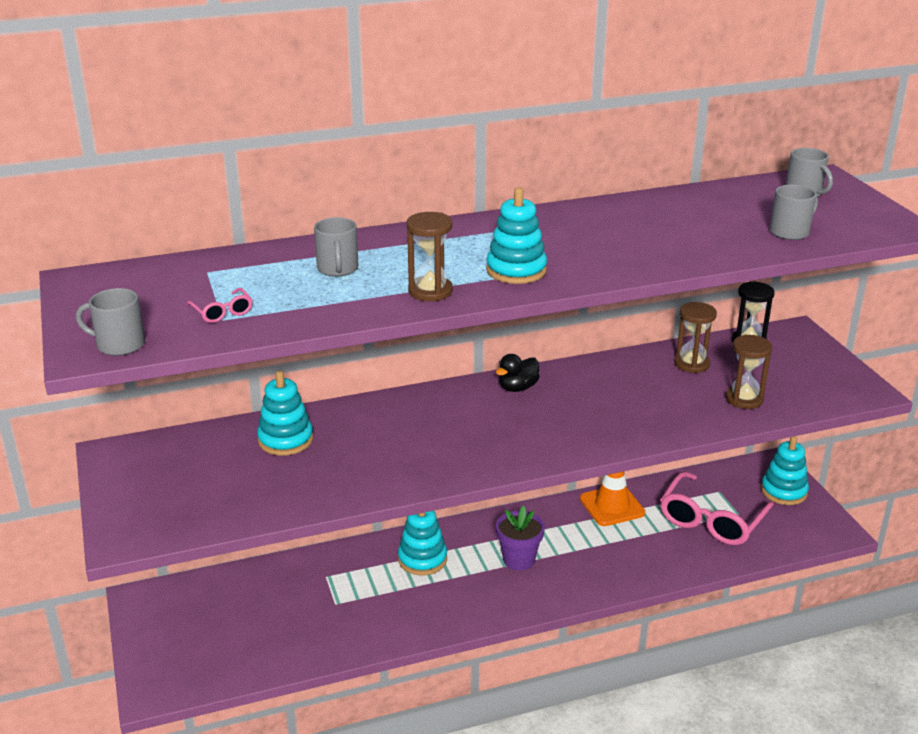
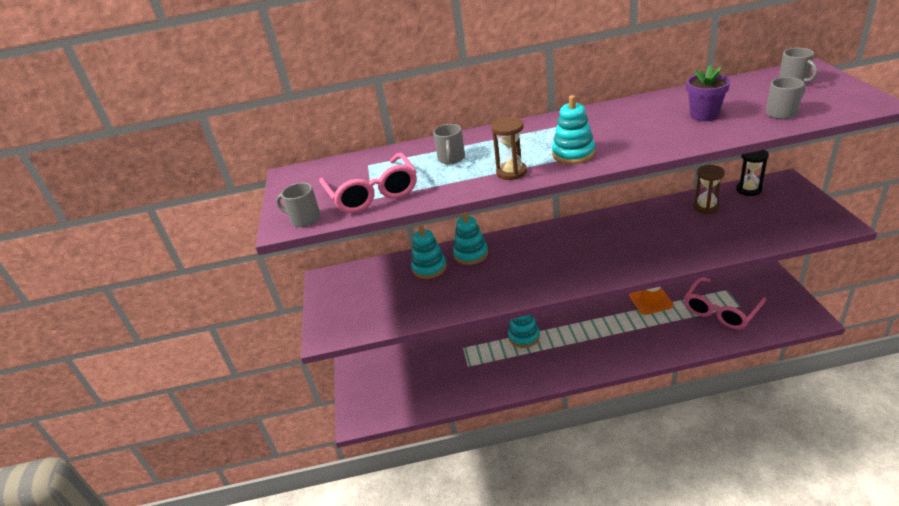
camera: 15 degrees right, 5 degrees up
(222, 312) = (372, 193): pink glasses -> pink glasses, size x2.38
(517, 388) = (582, 228): black duck -> none
(519, 559) = (586, 338): purple flower pot -> purple flower pot (704, 115)
(744, 399) = (744, 233): brown hourglass -> none
(783, 491) = (773, 289): turquoise stacking toy -> turquoise stacking toy (471, 254)

